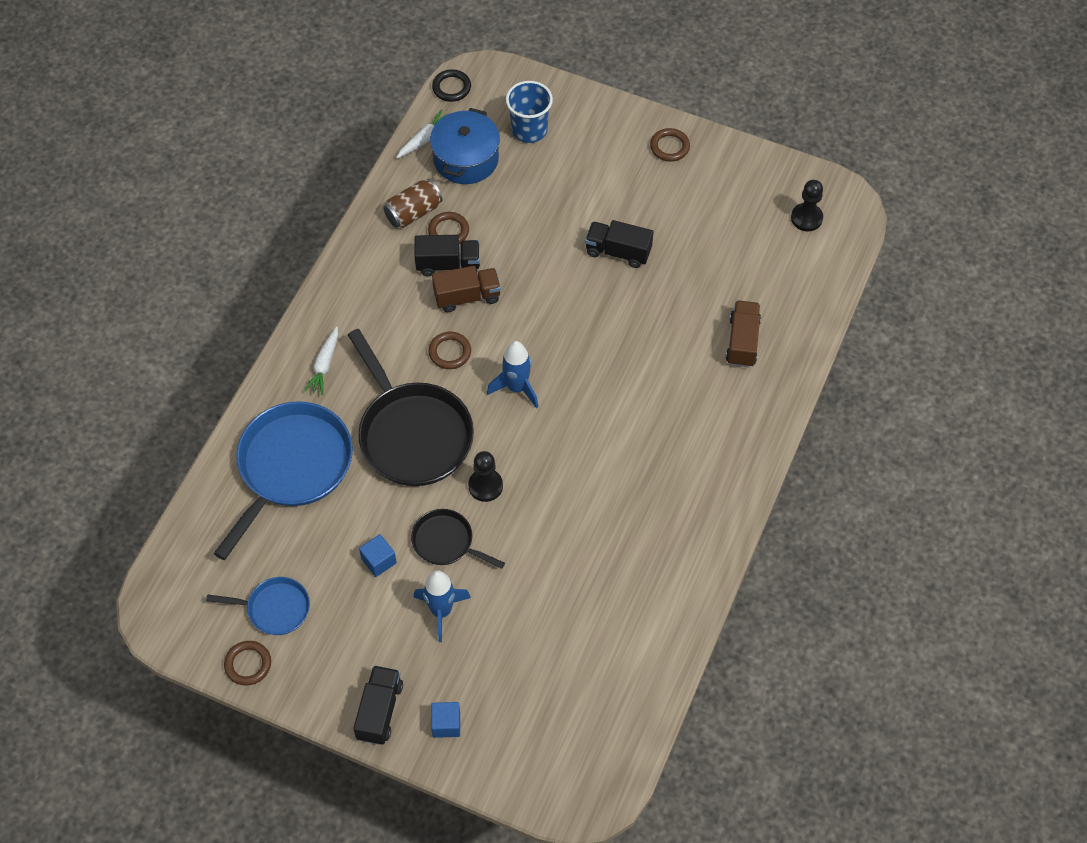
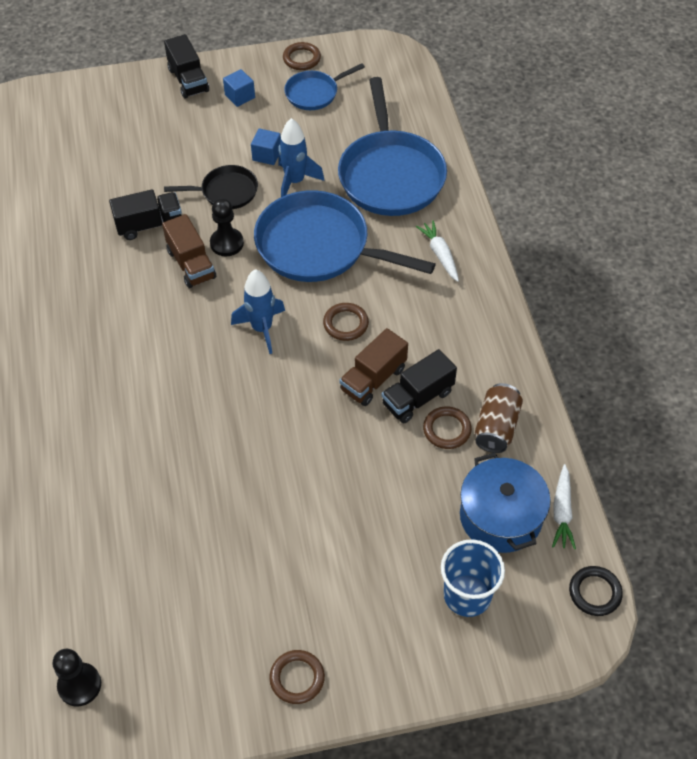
camera: 145 degrees right, 5 degrees down
(412, 434) = (319, 246): black pan -> blue pan
(441, 611) = (192, 151): blue rocket -> blue rocket (295, 181)
(446, 724) = (135, 96): blue cube -> blue cube (240, 96)
(618, 252) = (264, 512): black truck -> black truck (149, 225)
(742, 342) = (74, 494): brown truck -> brown truck (191, 264)

